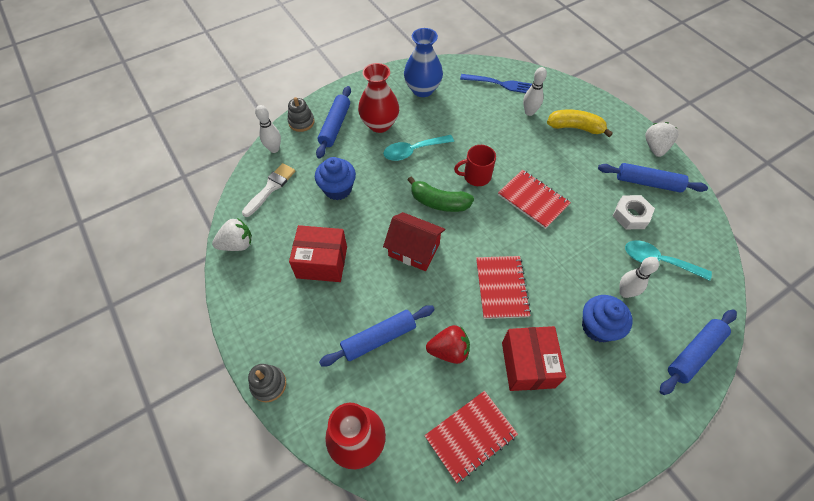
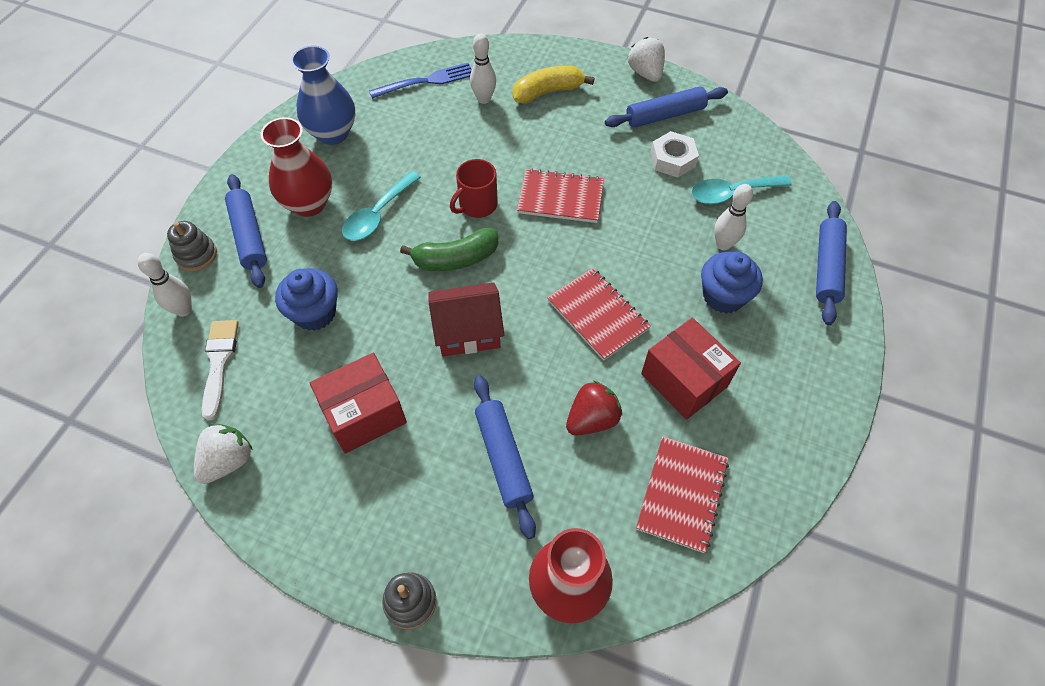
camera: 35 degrees left, 0 degrees up
(378, 338) = (503, 458): blue rolling pin -> blue rolling pin turned 45 degrees counterclockwise

